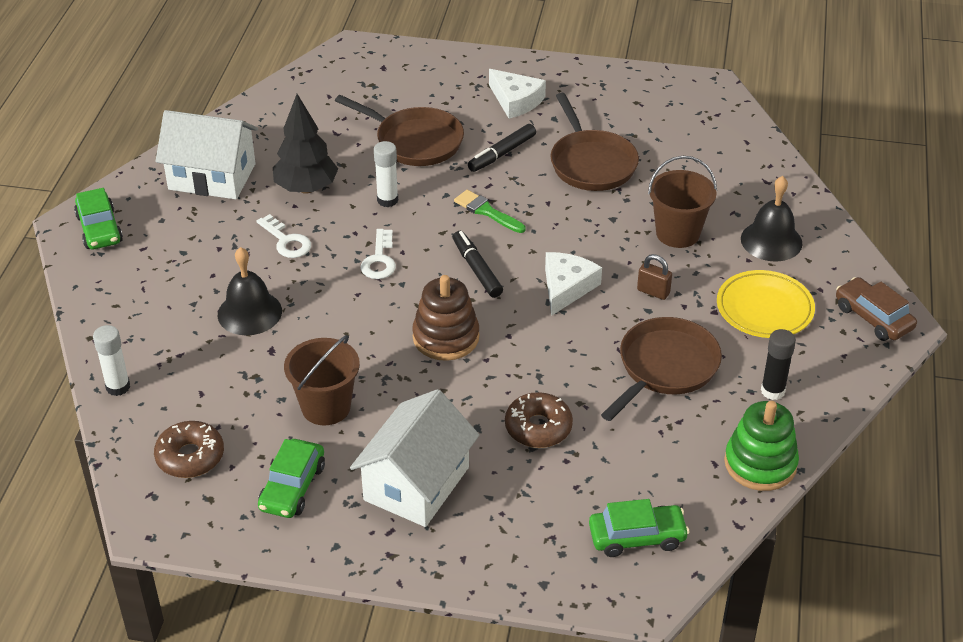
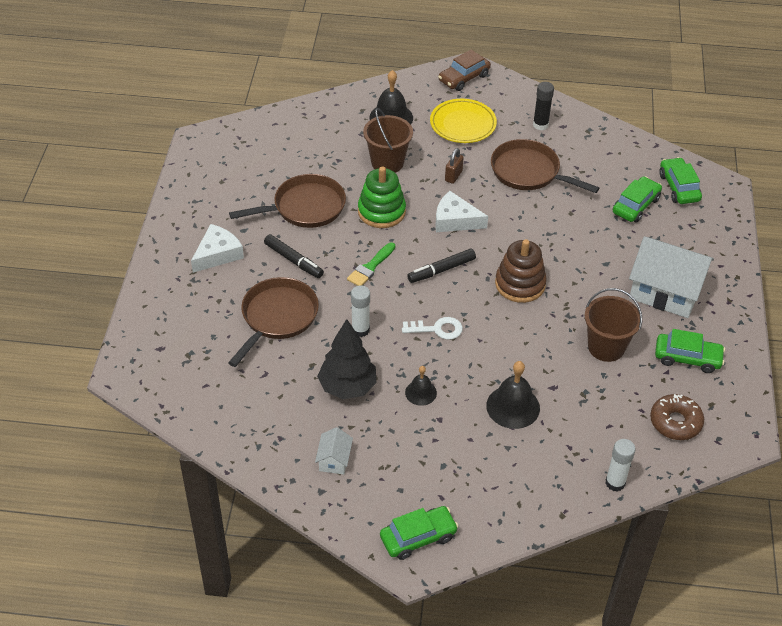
camera: 95 degrees left, 5 degrees up
(212, 176) = (334, 460): white house -> white house, size x0.46
(287, 241) = (421, 392): white key -> black bell
(538, 427) = (598, 233): brown donut -> none
(595, 477) = (635, 205): none -> green car
(760, 464) = (604, 133): green stacking toy -> green stacking toy (381, 211)

